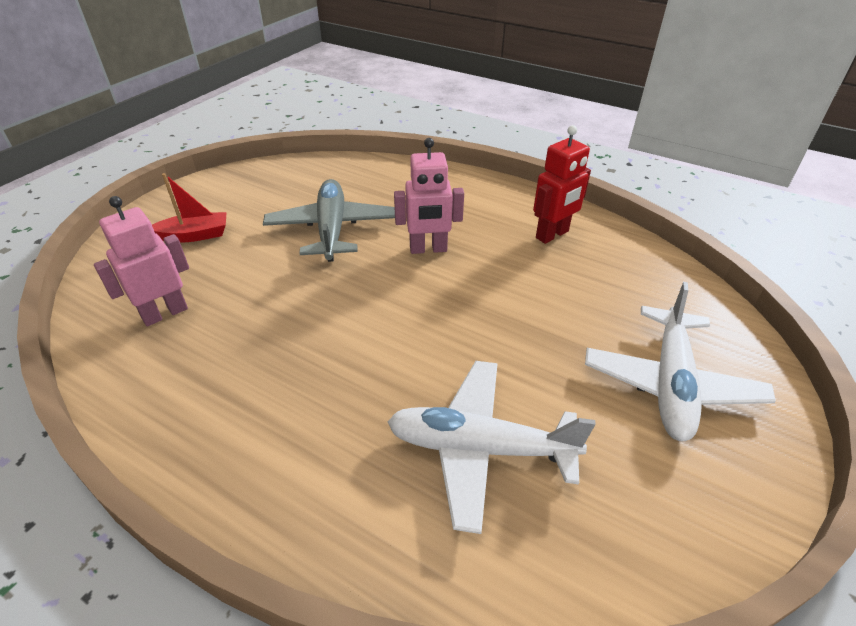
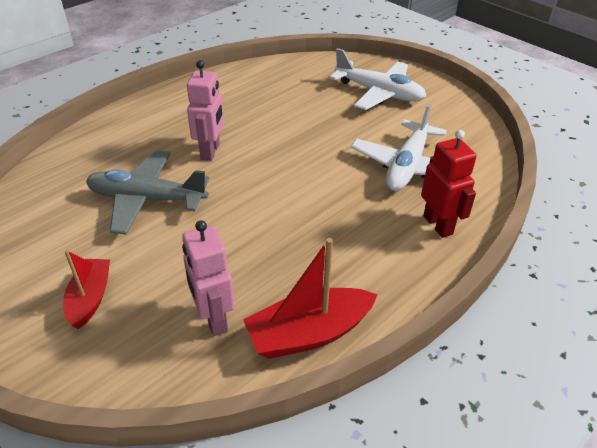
camera: 75 degrees left, 0 degrees up
(137, 390) = (309, 333): none -> red boat
(552, 235) = (228, 94): red robot -> red robot (438, 225)

